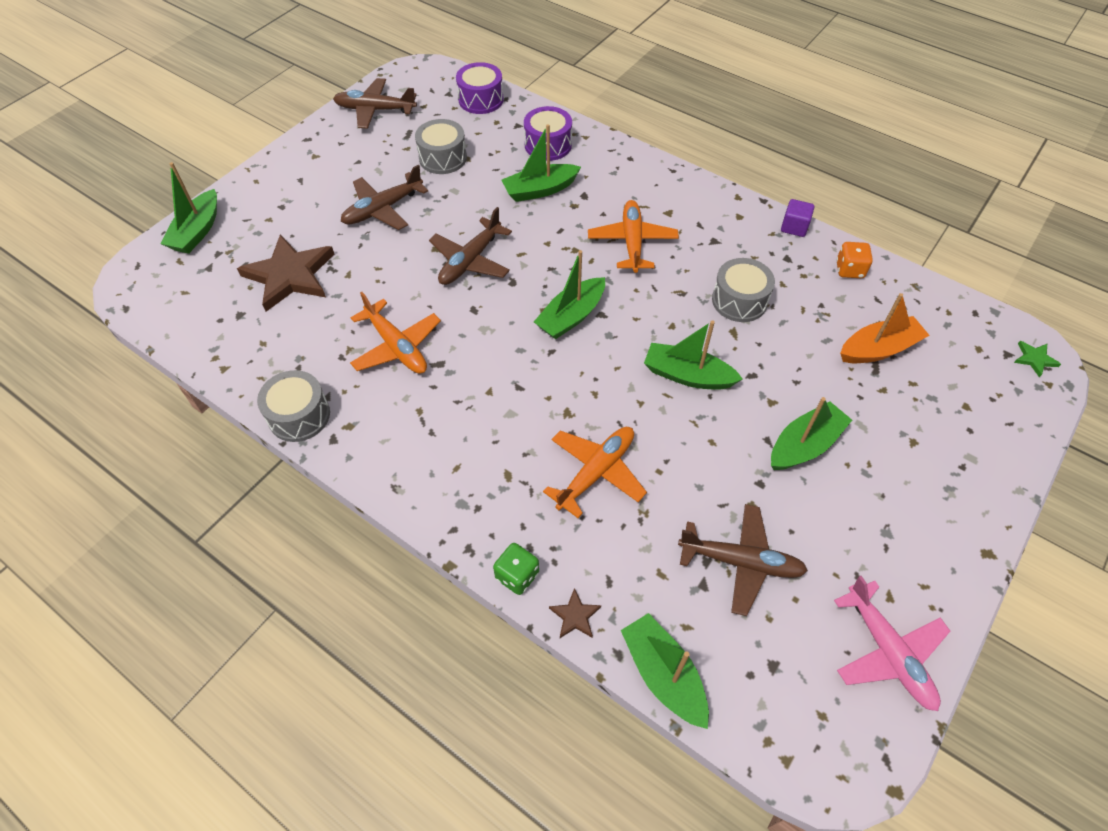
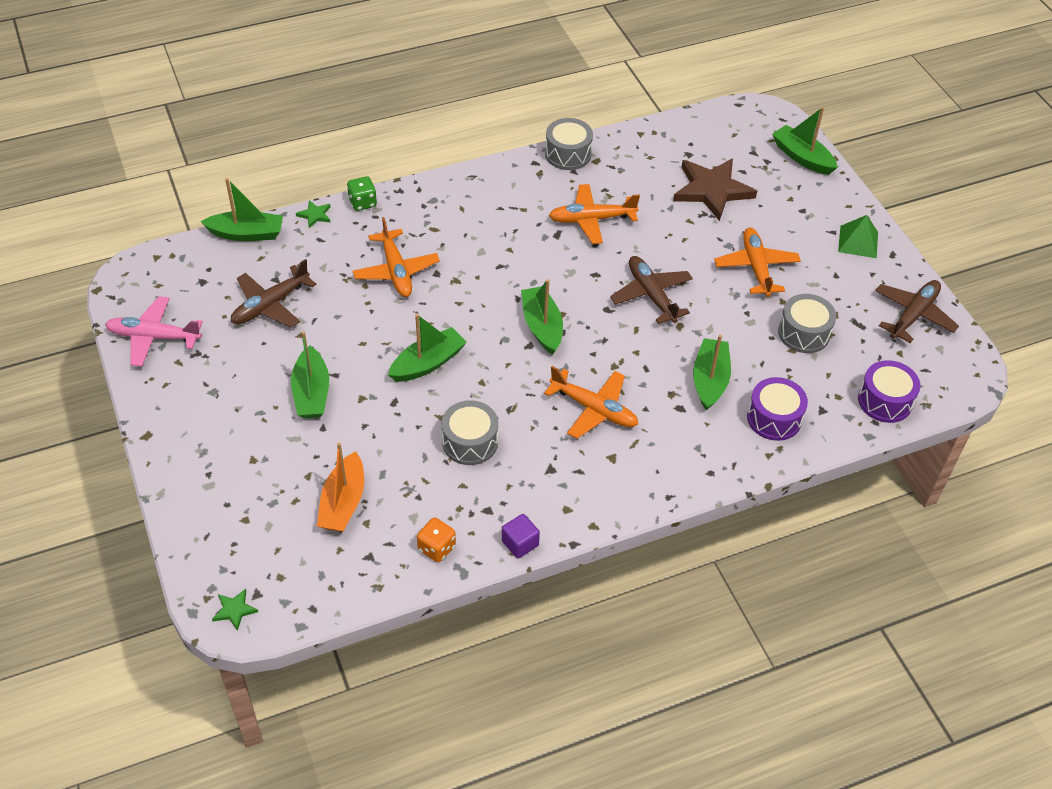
camera: 120 degrees right, 5 degrees down
(304, 161) = (858, 241): none -> green pyramid
(383, 209) = (756, 267): brown plane -> orange plane
(575, 616) = (315, 215): brown star -> green star

